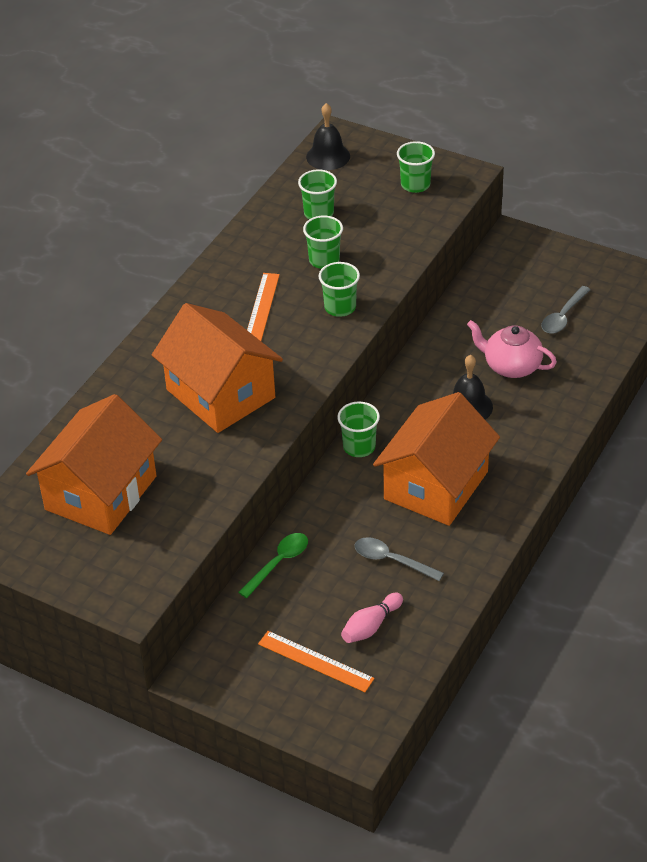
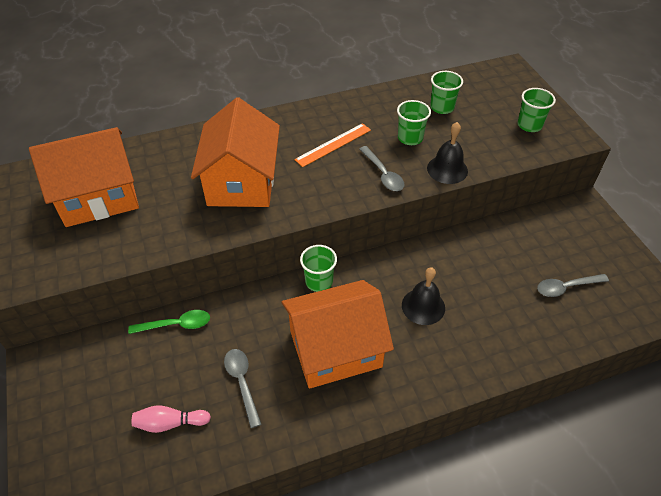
camera: 40 degrees right, 5 degrees up
(315, 661) = (107, 418): orange ruler -> none
(328, 156) = (489, 77): black bell -> black bell (447, 169)
(340, 307) = (383, 174): green cup -> grey spoon
(511, 366) = (487, 298): pink teapot -> none

